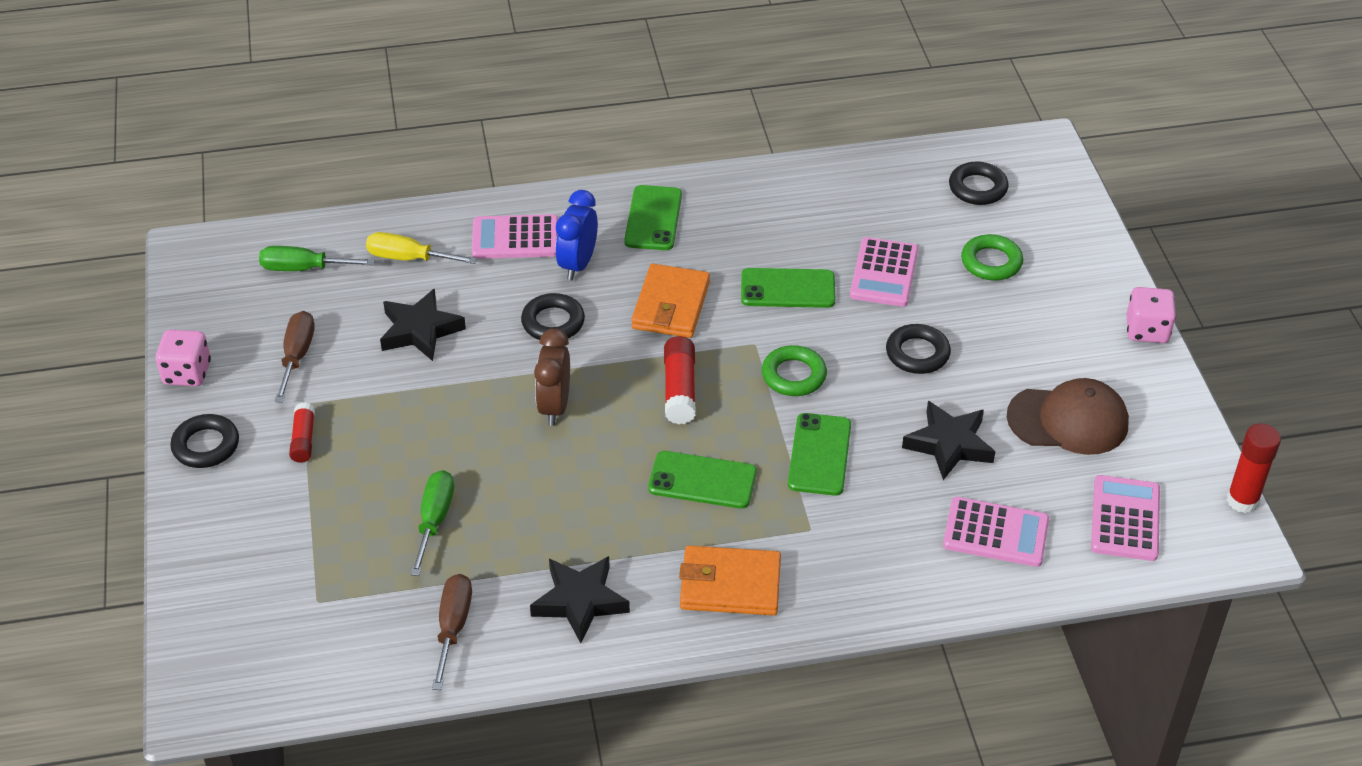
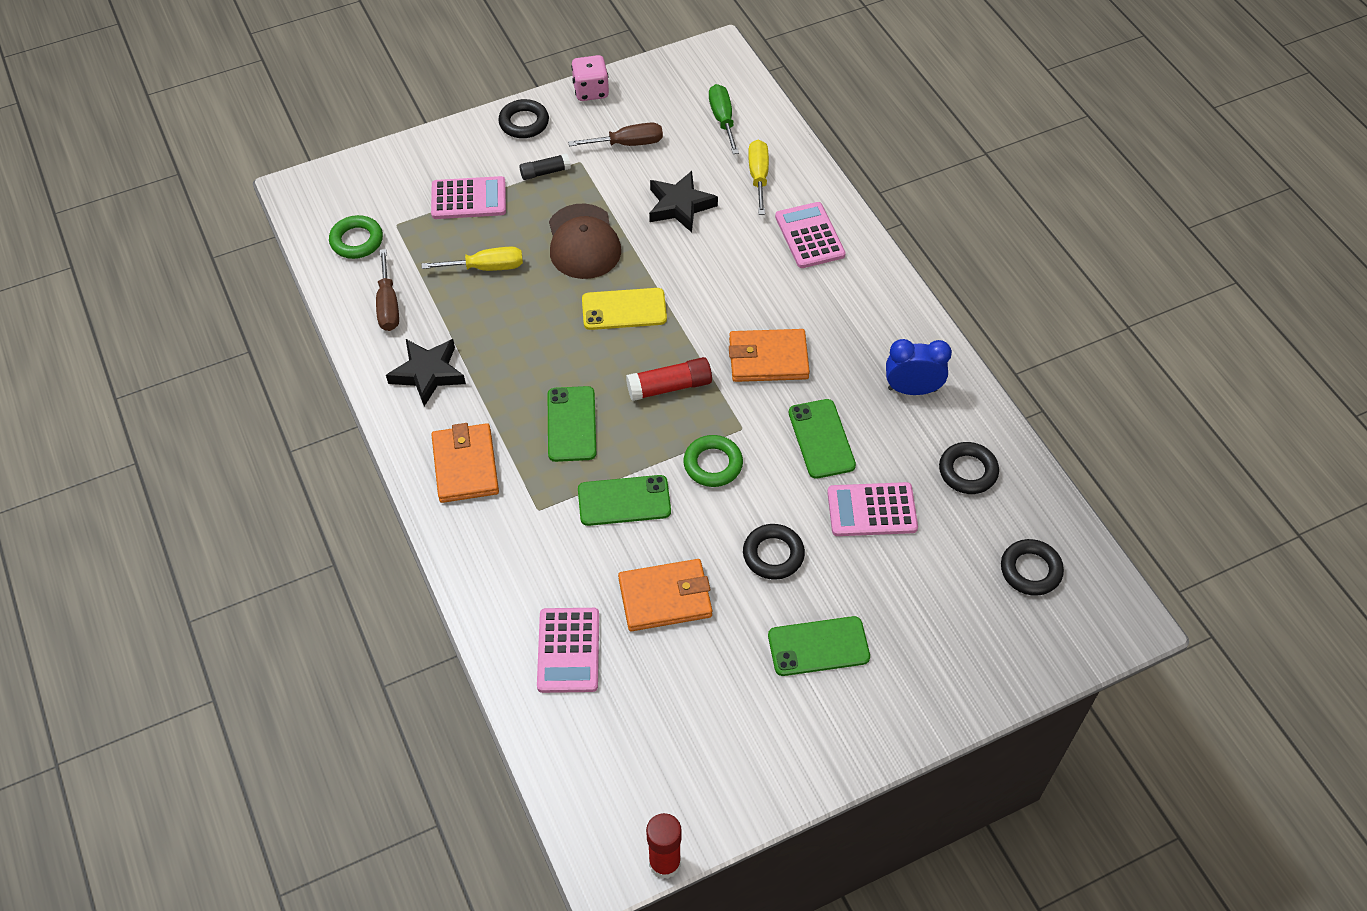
camera: 75 degrees right, 10 degrees up
(303, 439) = (545, 172): red glue stick -> black glue stick
(434, 520) = (486, 267): green screwdriver -> yellow screwdriver
(453, 627) = (388, 305): brown screwdriver -> brown screwdriver turned 90 degrees clockwise
(553, 322) = (719, 285): black ring -> black ring (968, 471)
(554, 406) = (624, 309): brown clock -> yellow phone
(578, 264) = (794, 284): blue clock -> blue clock (912, 389)
(653, 218) = (873, 322): green phone -> green phone (818, 646)
(949, 444) = (665, 598): black star -> orange wallet
(991, 262) = (923, 598): green ring -> green ring (357, 241)
(1068, 420) = (726, 693): brown cap -> brown cap (583, 242)
(1125, 519) = (613, 757): pink calculator -> pink calculator (468, 199)
(1147, 330) = (877, 752): pink dice -> none

